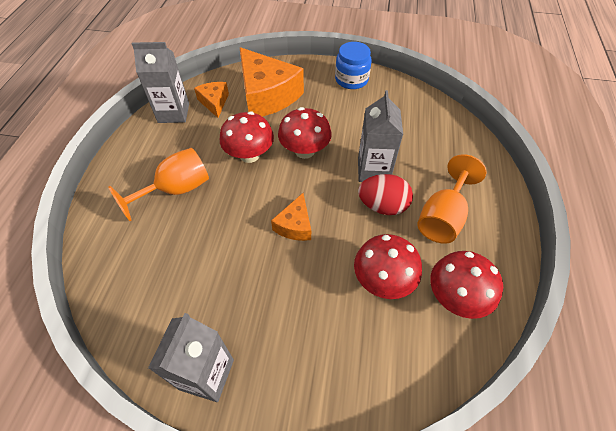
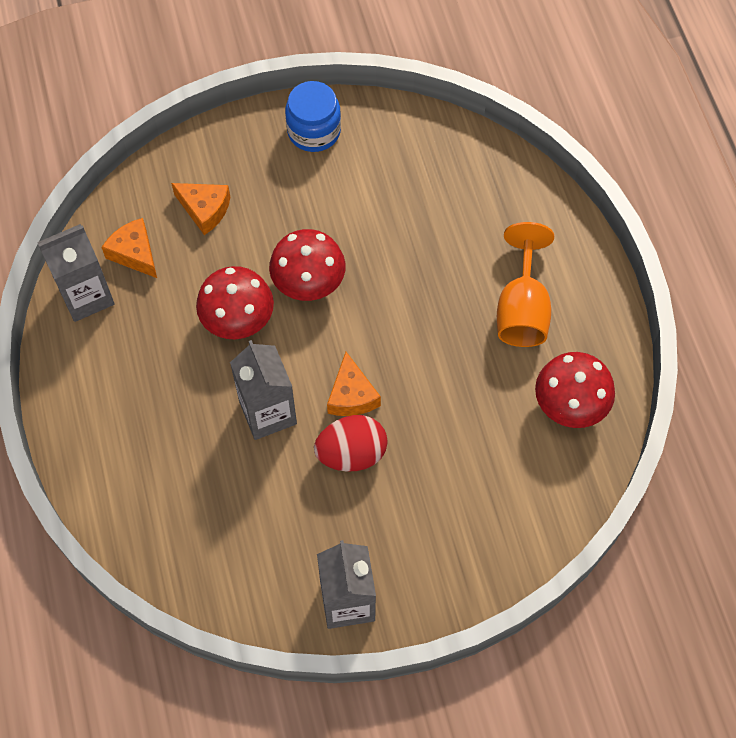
camera: 25 degrees left, 10 degrees up
(176, 190) = (172, 412): orange goblet -> none
(267, 95) = (205, 210): orange cheese -> orange cheese, size x0.50
(373, 170) = (412, 276): grey carton -> grey carton (268, 413)
(382, 206) = (445, 324): red egg -> red egg (351, 453)
(382, 280) = (484, 419): red mushroom -> none

